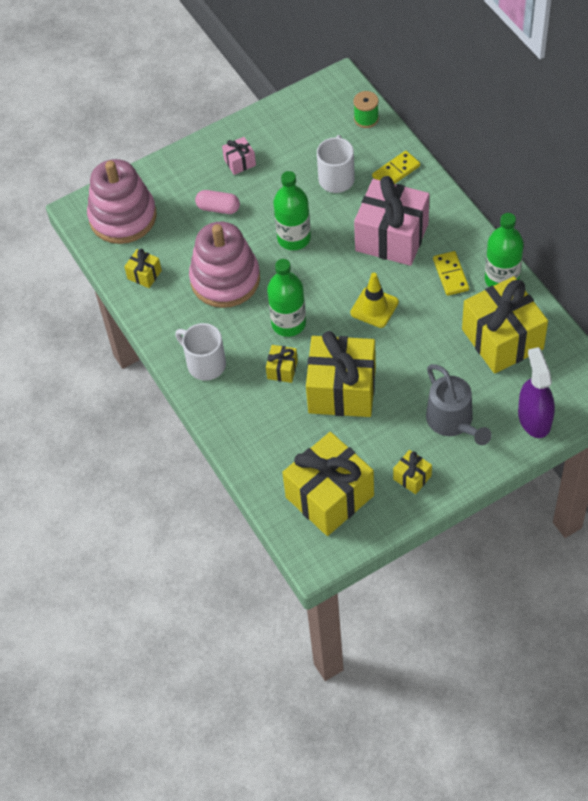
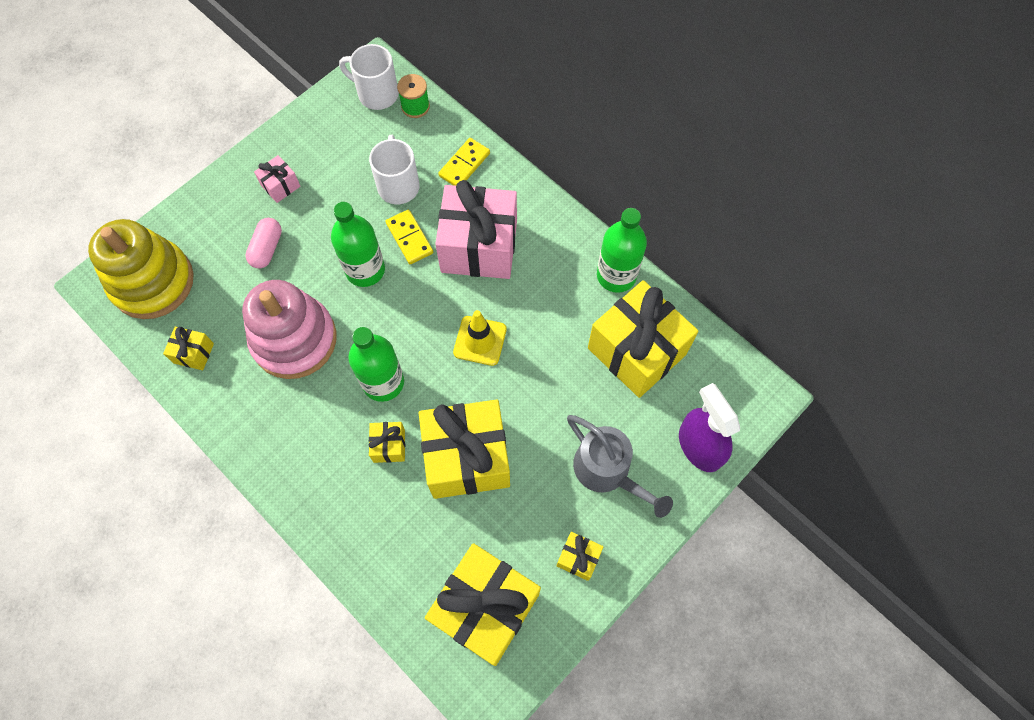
camera: 20 degrees left, 10 degrees up
(123, 217) = (152, 282): pink stacking toy -> yellow stacking toy
(205, 364) = (293, 458): white mug -> white mug (376, 94)
(218, 208) = (267, 248): pink capsule -> pink capsule turned 75 degrees counterclockwise
(451, 275) = (557, 281): yellow domino -> yellow domino (409, 238)

